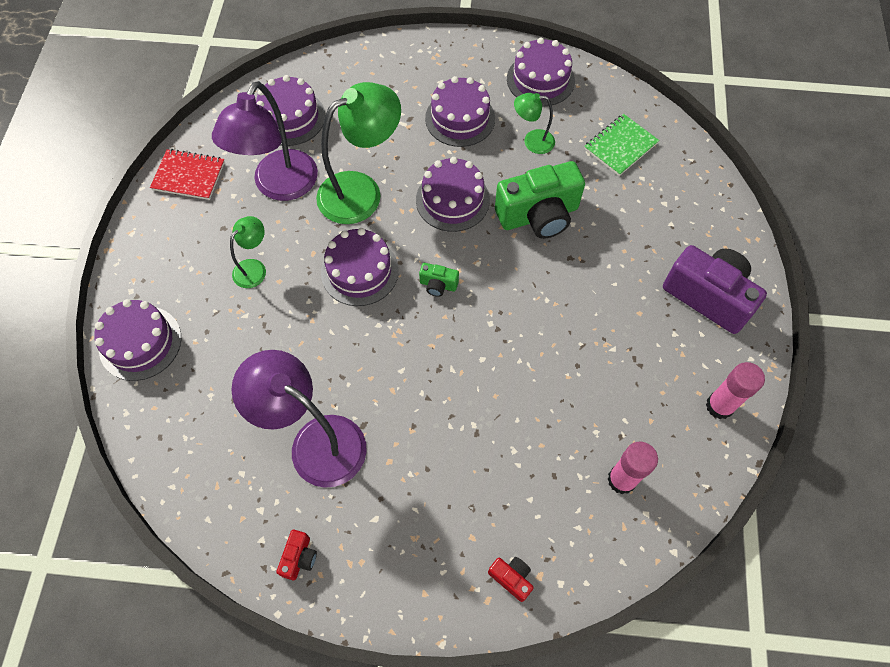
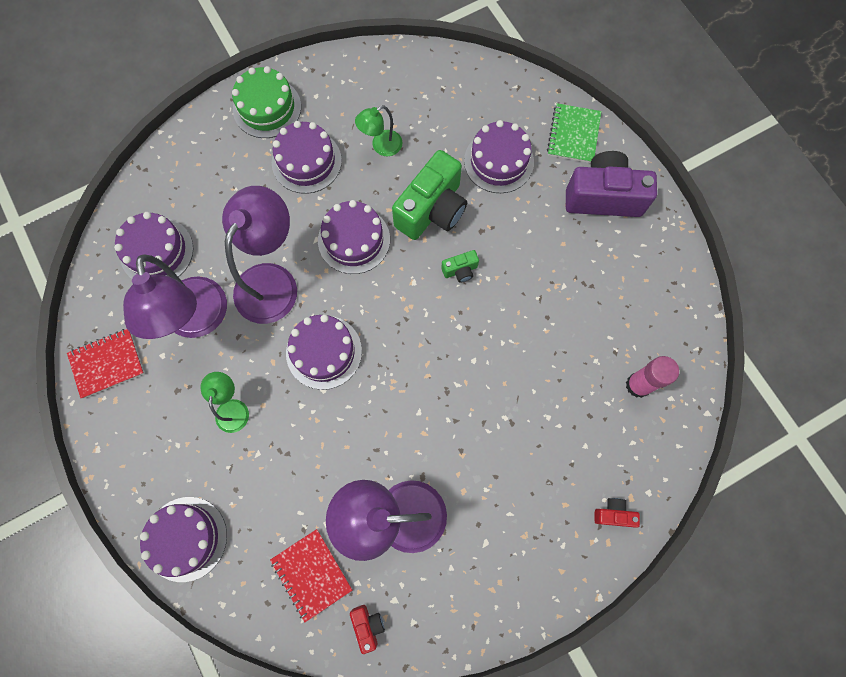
camera: 35 degrees left, 10 degrees up
(211, 439) = (311, 574): none -> red notebook
(299, 558) = (452, 614): red camera -> red camera (368, 625)
(361, 191) = (272, 280): green lamp -> purple lamp
(438, 285) = (396, 322): green camera -> green camera (460, 270)
(459, 61) = (267, 108): none -> green cake
(540, 80) = (348, 84): purple cake -> purple cake (499, 161)
(620, 146) = (454, 108): green notebook -> green notebook (573, 134)
(719, 406) = (666, 280): pink glue stick -> none

